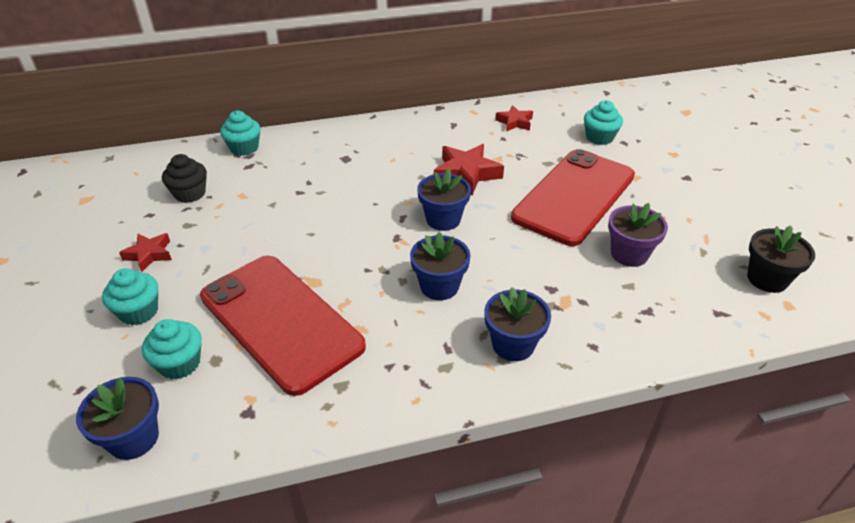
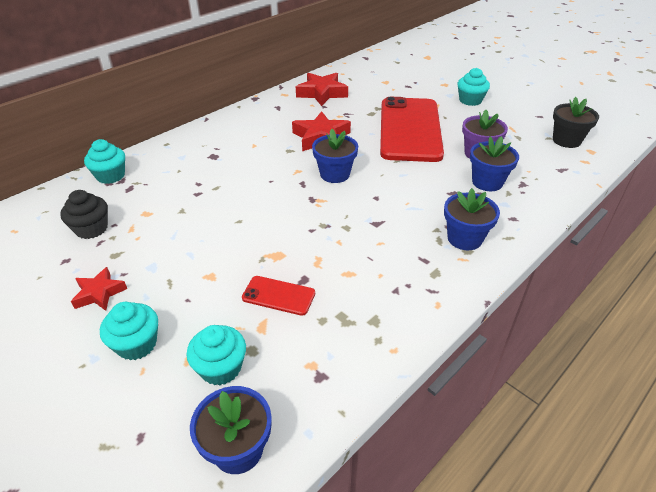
camera: 30 degrees left, 0 degrees up
(280, 321) = (278, 296): red phone -> red phone, size x0.41
(439, 286) = (377, 220): blue flower pot -> blue flower pot (487, 182)
(514, 122) = (322, 93): red star -> red star, size x1.64
(599, 137) = (389, 87): turquoise cupcake -> turquoise cupcake (470, 100)

